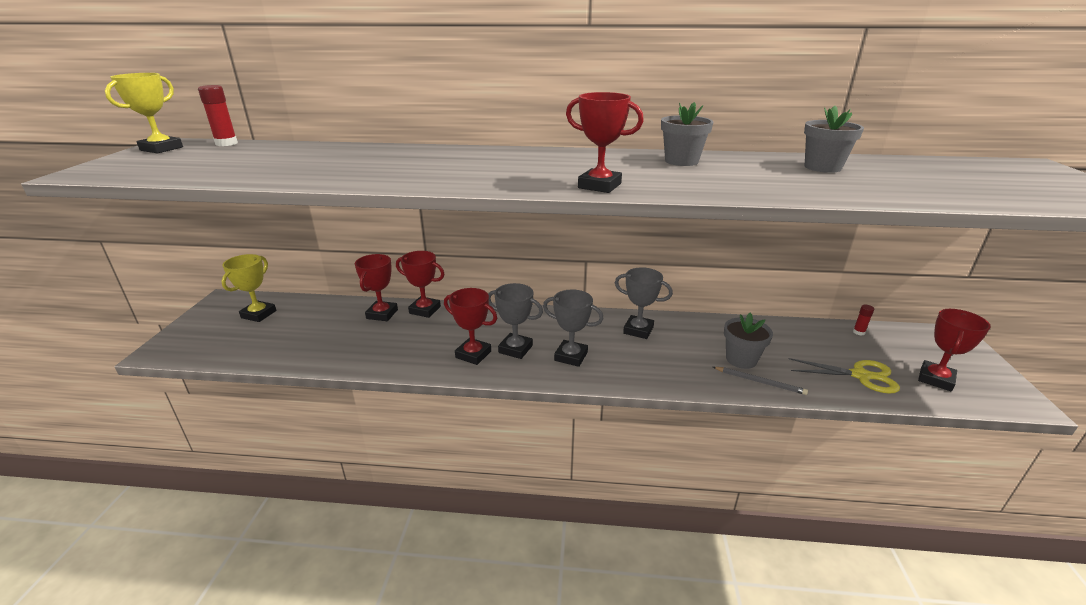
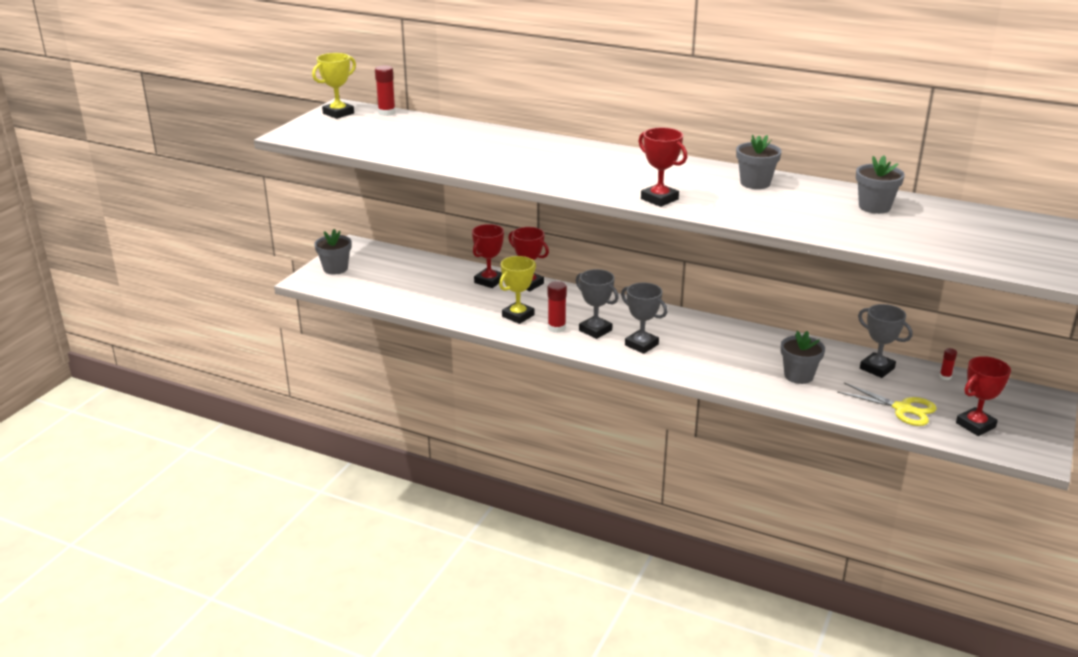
camera: 20 degrees right, 0 degrees up
(199, 330) = (335, 269): none -> grey flower pot
(258, 314) = (384, 263): yellow trophy -> yellow trophy (518, 316)
(473, 354) = (556, 328): red trophy -> red glue stick
(638, 330) = (719, 335): grey trophy -> grey trophy (877, 368)
(760, 382) = (799, 395): grey pencil -> none

